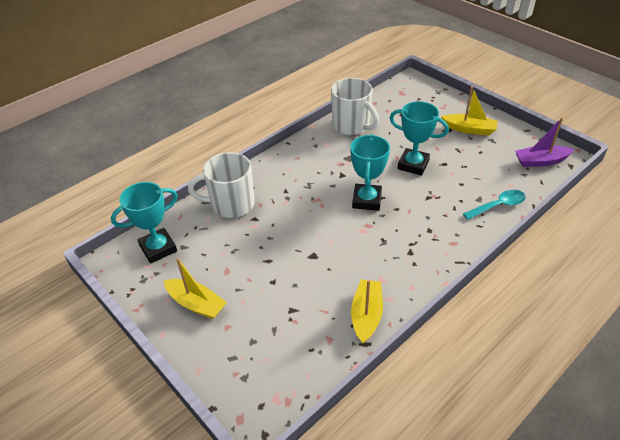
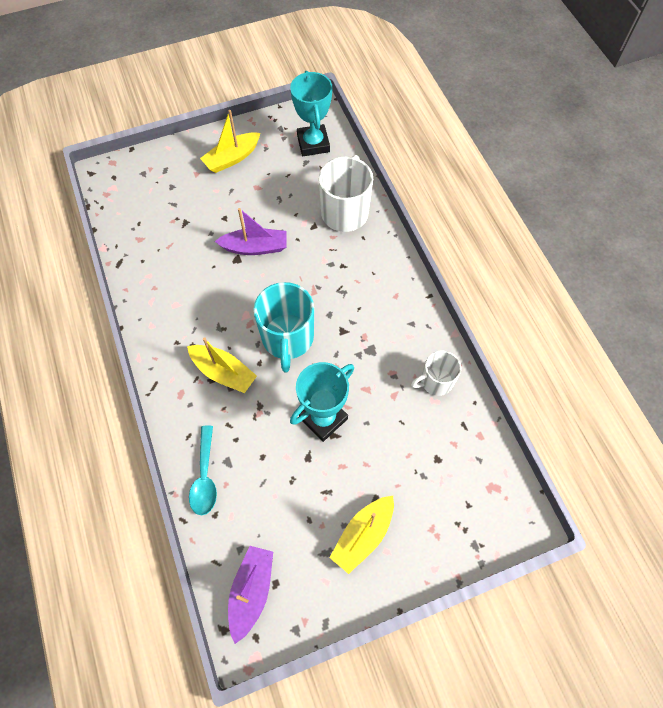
camera: 110 degrees right, 20 degrees up
(295, 248) = (255, 247): none -> purple boat
(352, 126) = (435, 381): white mug -> white mug, size x0.60
(366, 315) = (145, 275): yellow boat -> yellow boat (223, 372)
(367, 200) = (287, 338): turquoise trophy -> turquoise mug

